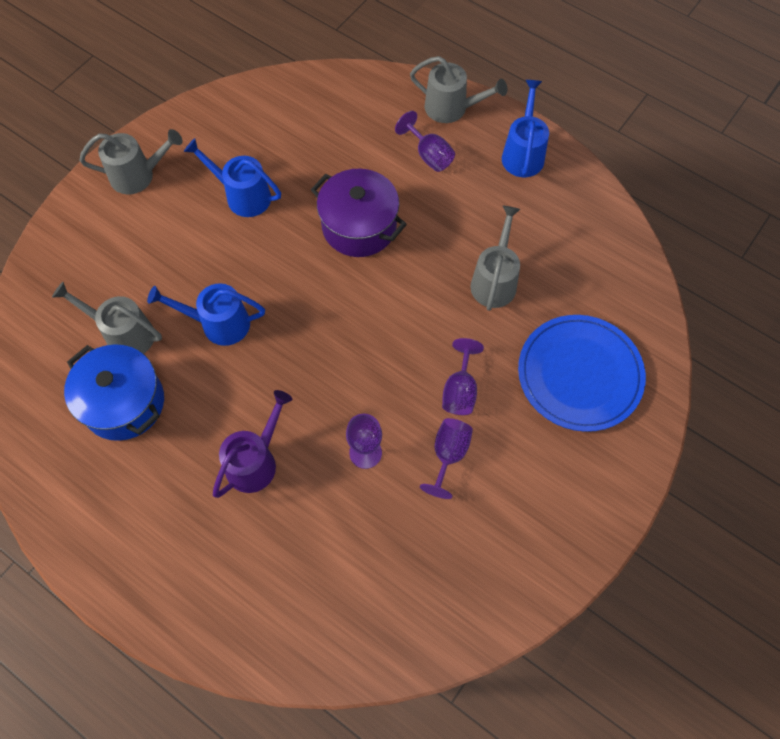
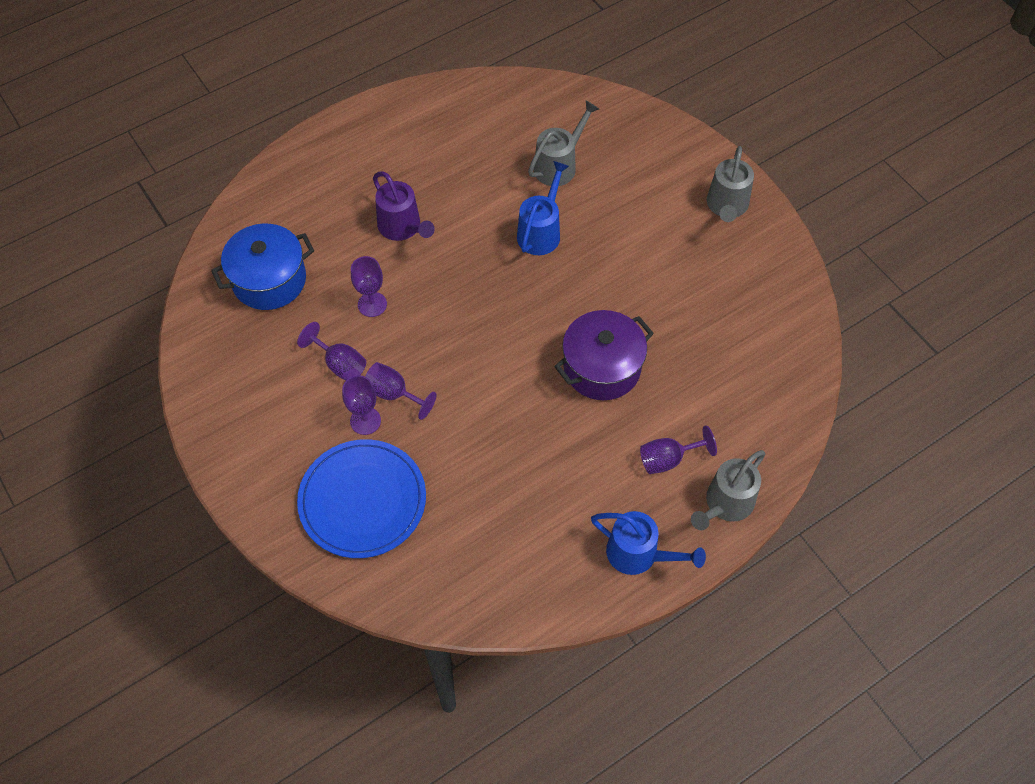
camera: 110 degrees right, 5 degrees down
(124, 403) = (494, 154): blue pot -> blue pot (269, 280)
(242, 195) = (674, 281): blue watering can -> none
(494, 280) = (493, 465): grey watering can -> none
(500, 405) = (365, 421): none -> purple goblet

